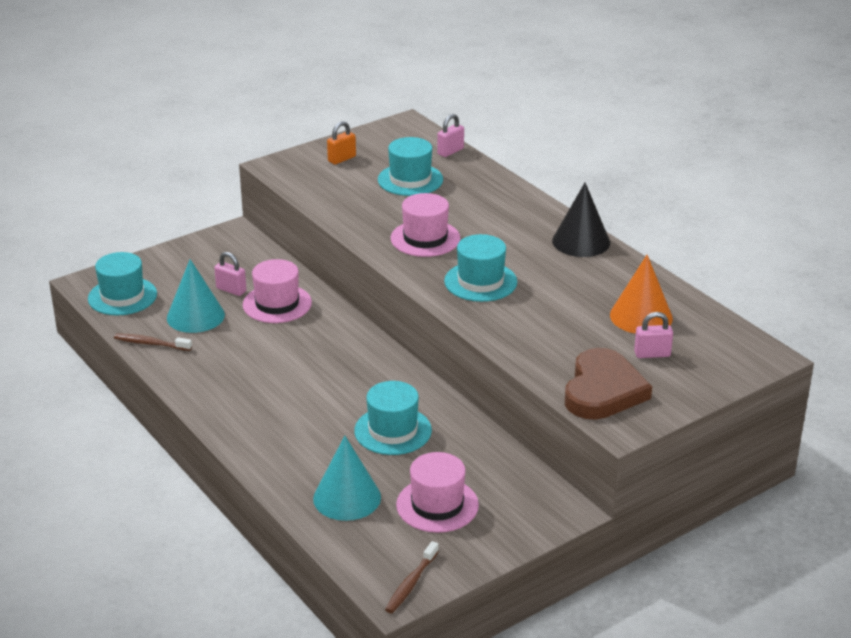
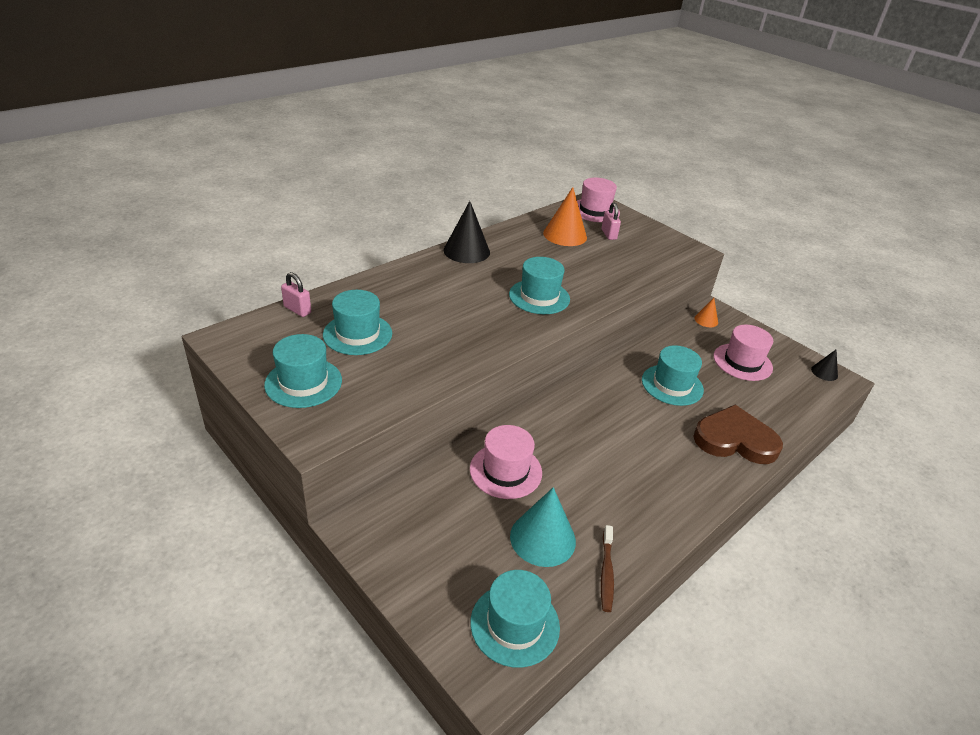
camera: 100 degrees left, 5 degrees up
(231, 290) = (484, 513): pink padlock -> none
(342, 159) = (303, 382): orange padlock -> turquoise hat
(347, 498) = (762, 405): turquoise cone -> none
(411, 583) = (824, 372): brown toothbrush -> black cone
(425, 238) = (474, 324): pink hat -> pink hat (595, 210)
(538, 494) = (706, 320): none -> orange cone
(603, 390) = (659, 253): brown heart -> brown heart (735, 440)

